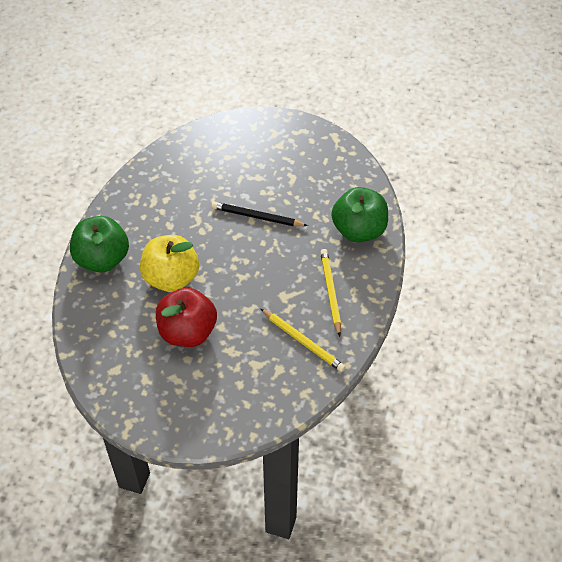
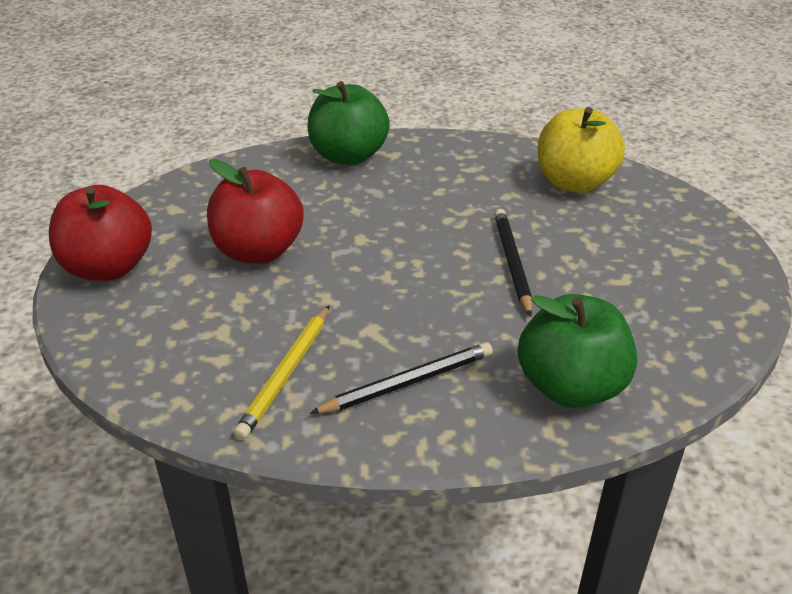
camera: 70 degrees right, 15 degrees down
(166, 415) = (108, 267): none -> red apple
(171, 278) = (347, 214): yellow apple -> yellow apple (574, 183)
(330, 292) = (407, 383): yellow pencil -> black pencil

